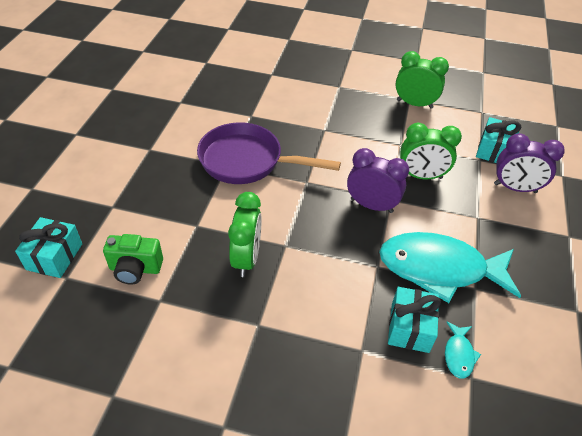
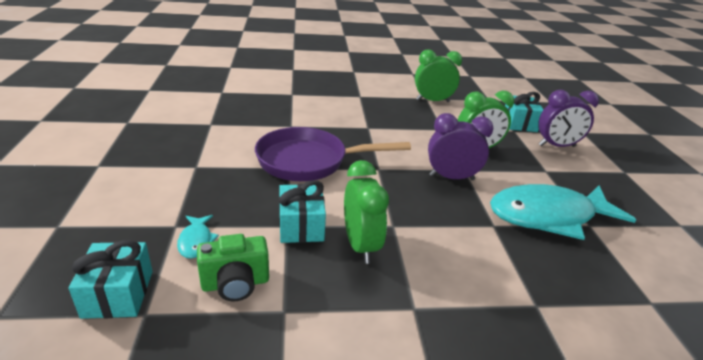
camera: 20 degrees left, 15 degrees down
(410, 328) = (563, 272): turquoise gift -> turquoise gift (301, 226)
(458, 354) = (624, 285): turquoise fish -> turquoise fish (196, 241)

